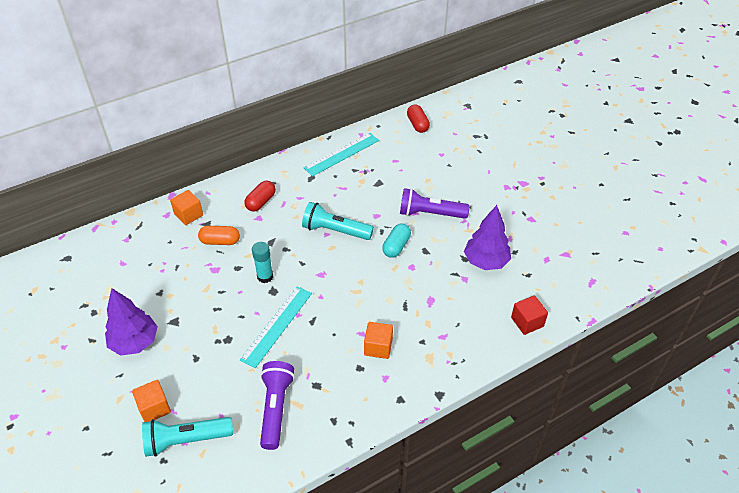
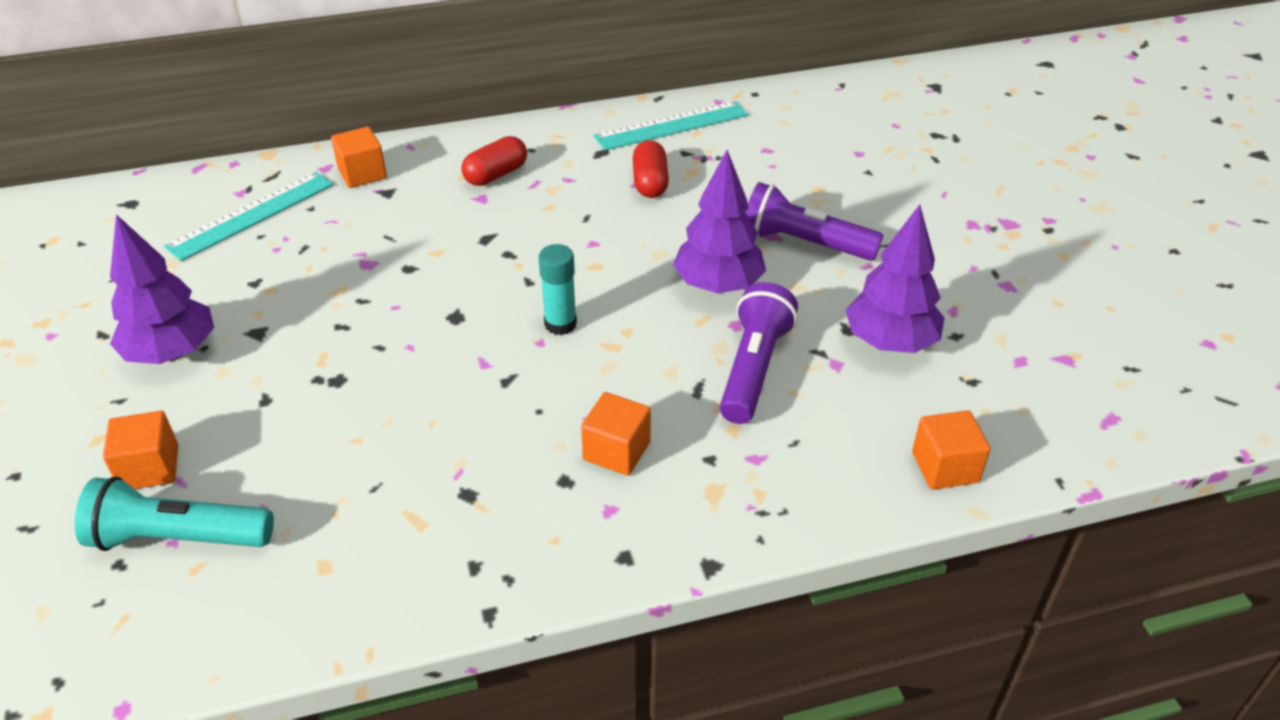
camera: 15 degrees right, 5 degrees down
(220, 241) = (397, 222): orange capsule -> none
(265, 276) = (451, 291): turquoise glue stick -> turquoise glue stick (560, 324)
(276, 408) = (371, 519): purple flashlight -> purple flashlight (753, 368)
(277, 326) = (437, 375): turquoise ruler -> turquoise ruler (251, 215)
(335, 231) = (612, 240): turquoise flashlight -> none
(396, 246) = (718, 285): turquoise capsule -> purple tree
(417, 124) = (829, 102): red capsule -> red capsule (650, 183)
(527, 322) = (945, 467): red cube -> orange cube

